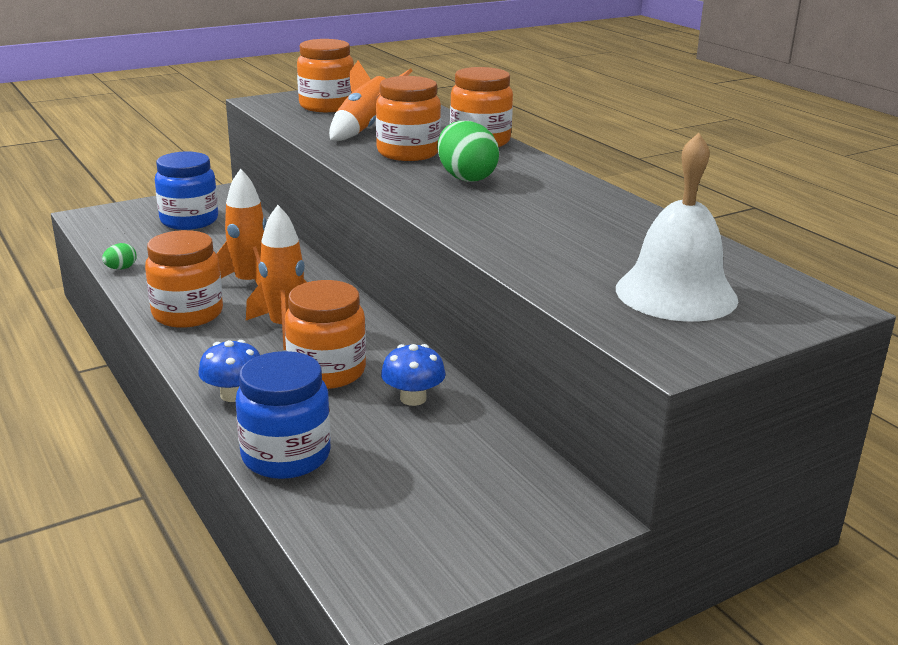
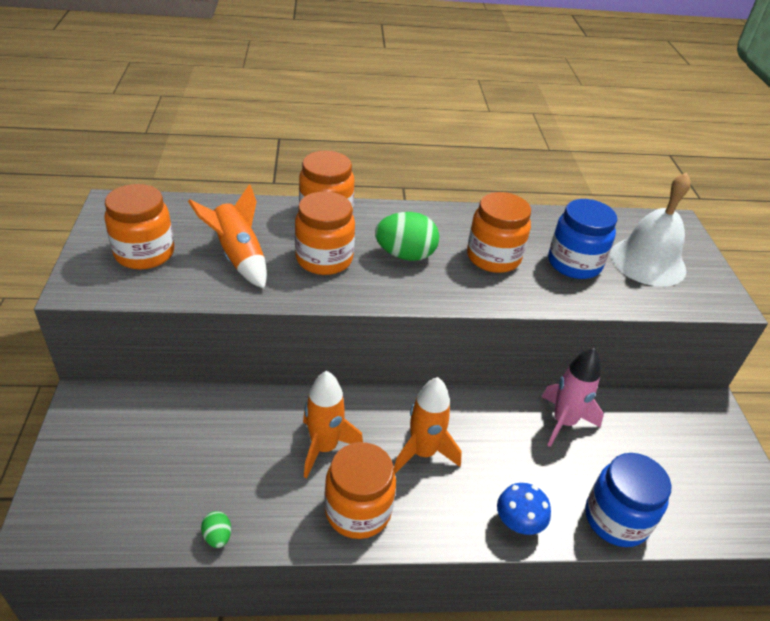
camera: 65 degrees left, 15 degrees up
(189, 220) = (137, 445): blue jar -> blue jar (574, 263)
(327, 372) = (507, 453): orange jar -> orange jar (493, 257)
(413, 398) = (563, 422): blue mushroom -> pink rocket

